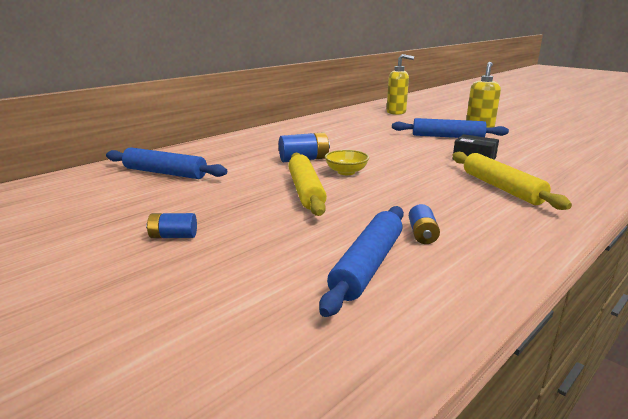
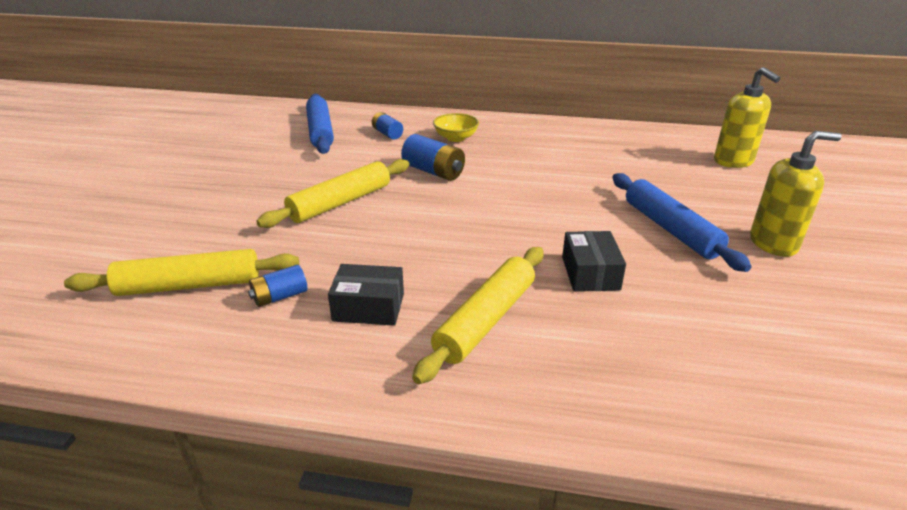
camera: 55 degrees right, 10 degrees up
(173, 236) = (193, 186): blue battery -> blue battery (387, 134)
(346, 172) = (421, 205): yellow bowl -> yellow bowl (456, 138)
(368, 265) = (189, 285): blue rolling pin -> yellow rolling pin
(462, 211) = (368, 307): none -> black box

